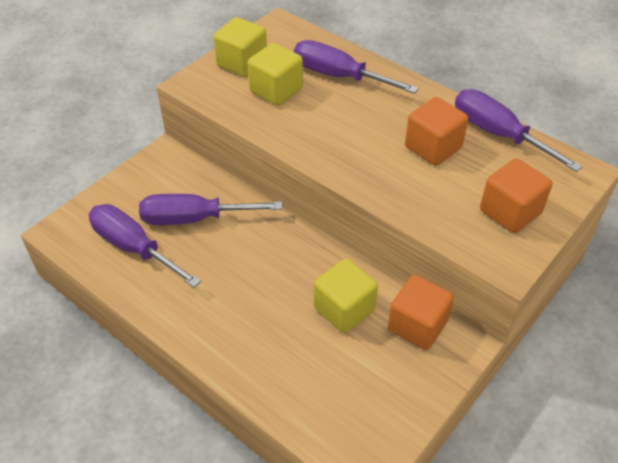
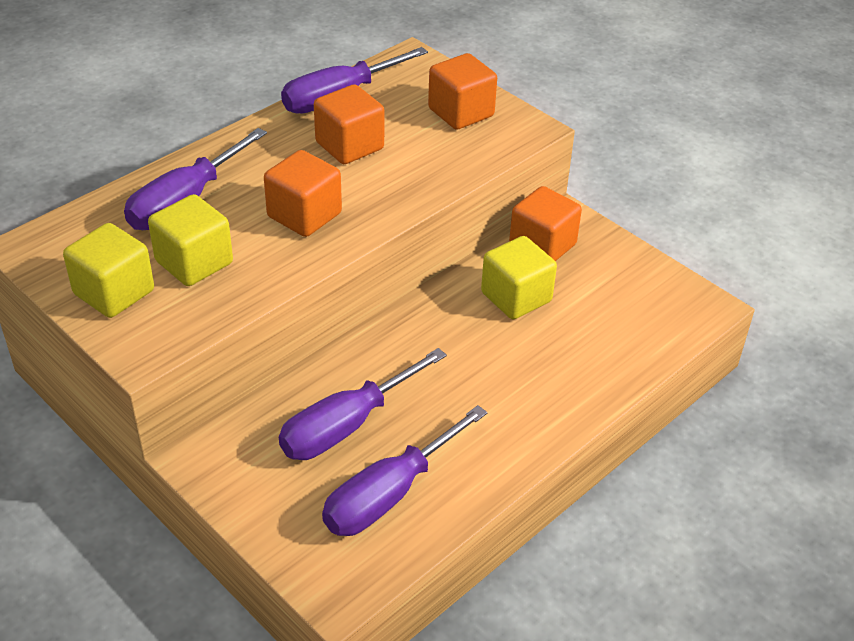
camera: 85 degrees left, 5 degrees down
(194, 219) = (346, 426): purple screwdriver -> purple screwdriver turned 45 degrees clockwise
(338, 134) = (304, 215): none -> orange cube

